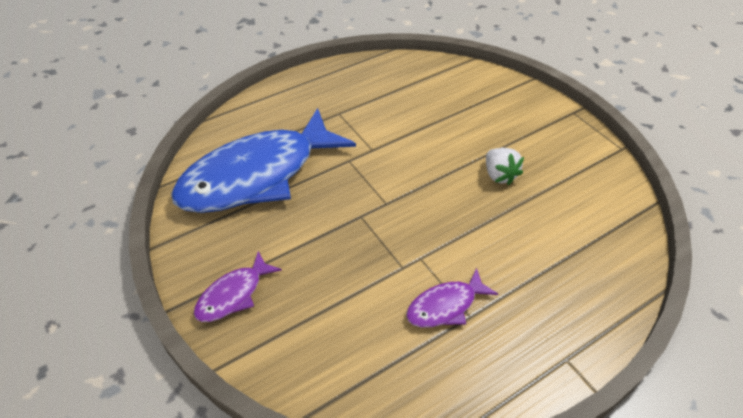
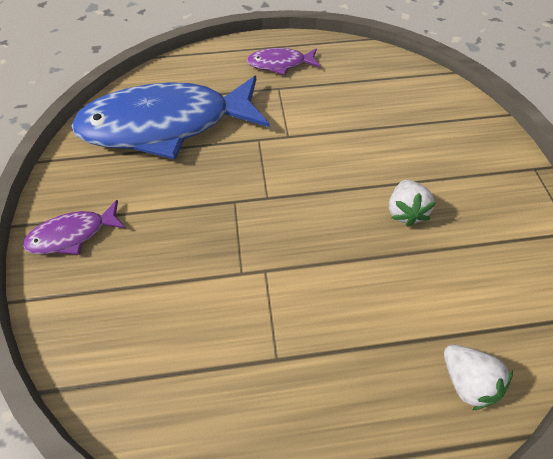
camera: 25 degrees right, 10 degrees up
(445, 306) = (258, 336): purple fish -> purple fish (280, 64)
(607, 272) = (465, 379): none -> white strawberry

